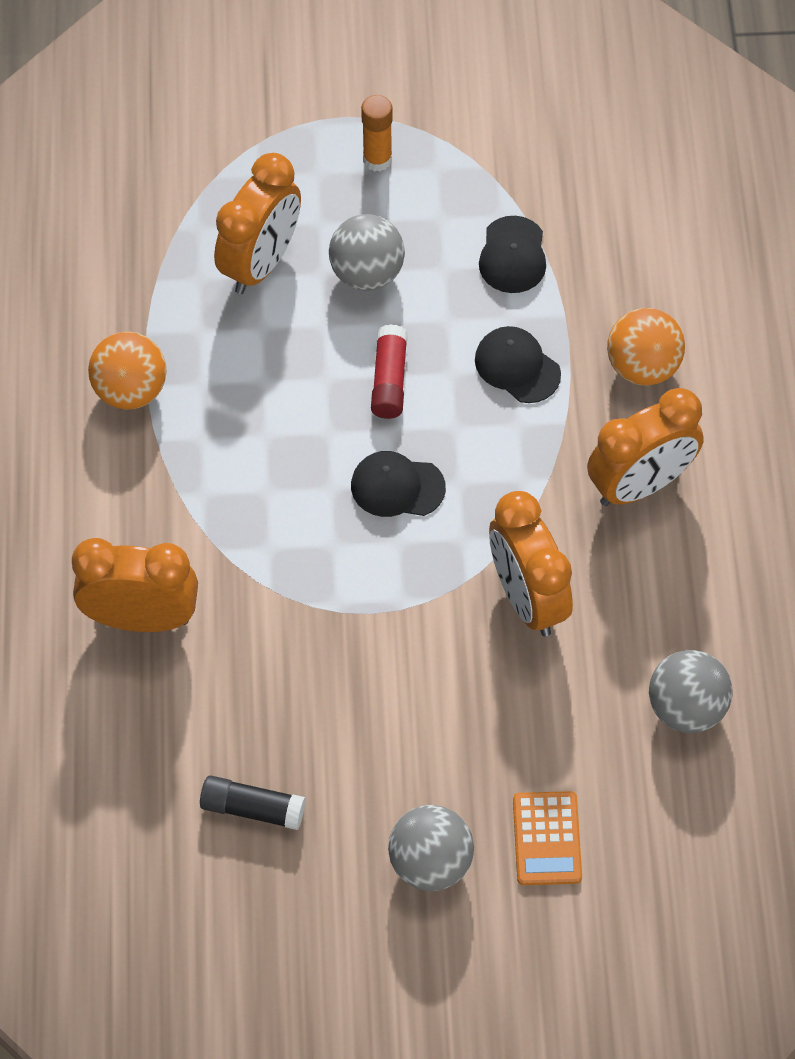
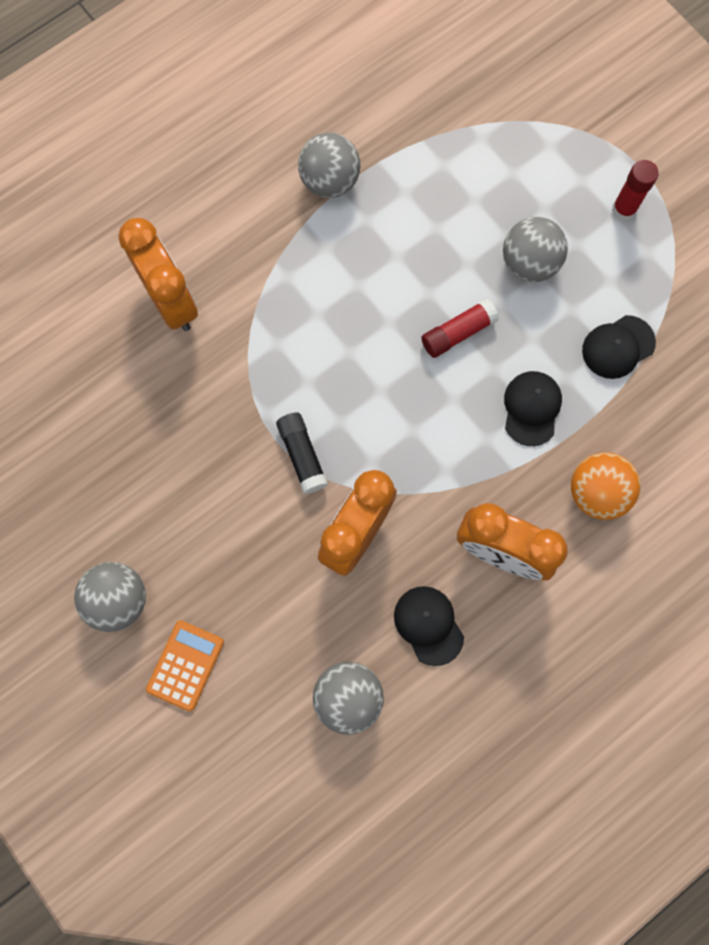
camera: 55 degrees right, 15 degrees up
(131, 390) = (330, 181): orange ball -> grey ball
(252, 808) = (84, 461): black glue stick -> black glue stick (302, 455)
(261, 263) = (485, 193): orange clock -> none
(377, 159) = (623, 210): orange glue stick -> red glue stick
(397, 486) = (380, 392): black cap -> black cap (428, 625)
(546, 839) = (185, 665): orange calculator -> orange calculator turned 150 degrees clockwise

